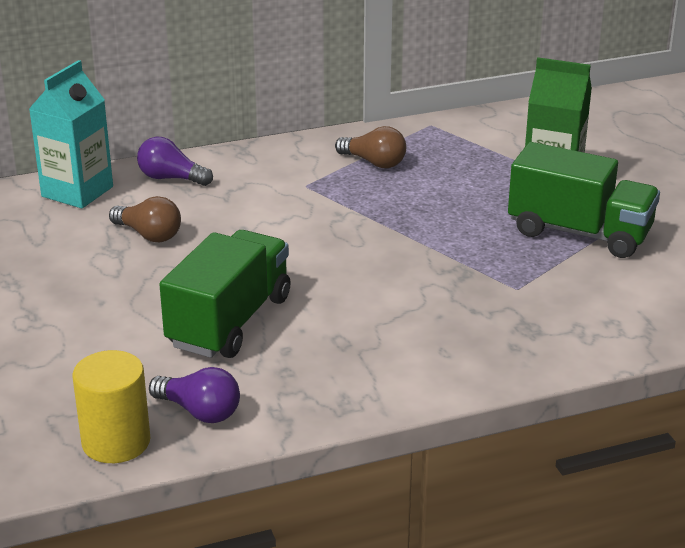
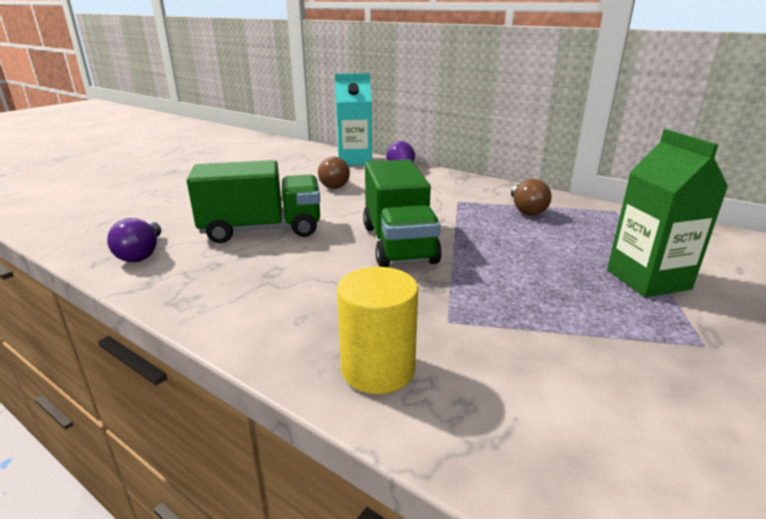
camera: 55 degrees right, 5 degrees down
(116, 442) = (92, 241): yellow cylinder -> yellow cylinder (378, 369)
(579, 233) = (596, 322): green truck -> green truck (398, 244)

